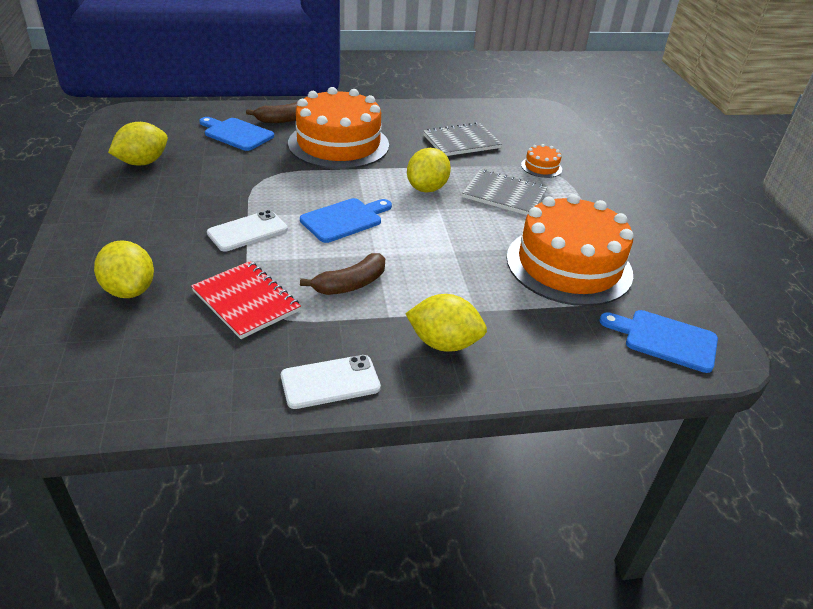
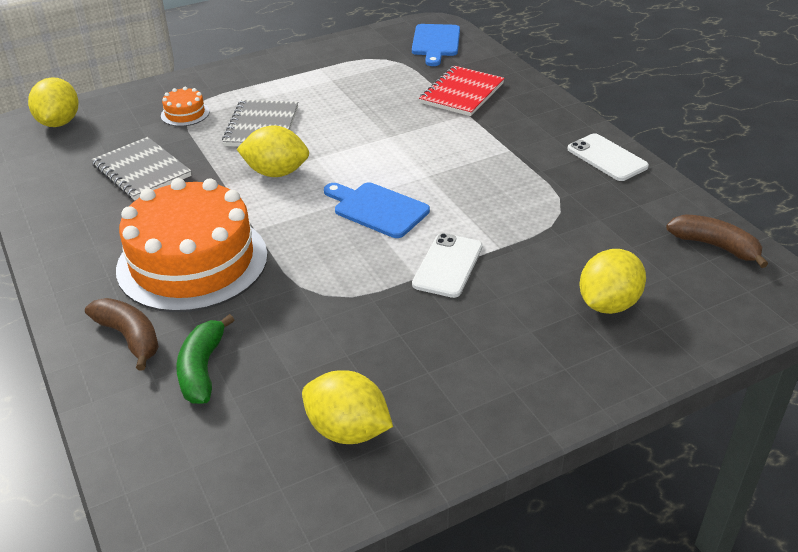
camera: 105 degrees left, 0 degrees up
(236, 134) = (202, 369): blue cutting board -> green banana
(246, 301) = (557, 226): red notebook -> red notebook (461, 93)
(247, 231) = (448, 265): white phone -> white phone turned 75 degrees clockwise
(350, 284) = (483, 178): brown banana -> brown banana (715, 246)
(444, 343) = (519, 121): yellow lemon -> yellow lemon (59, 123)
(569, 265) = (368, 83): orange cake -> none

